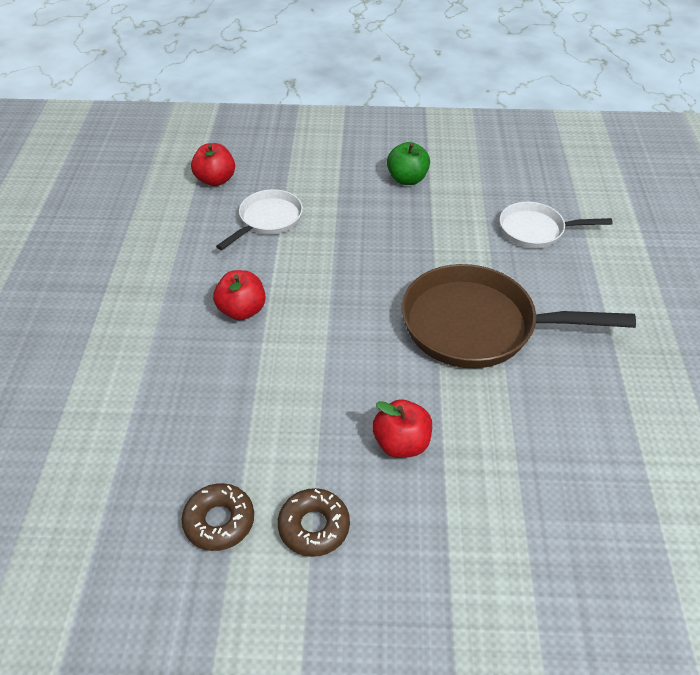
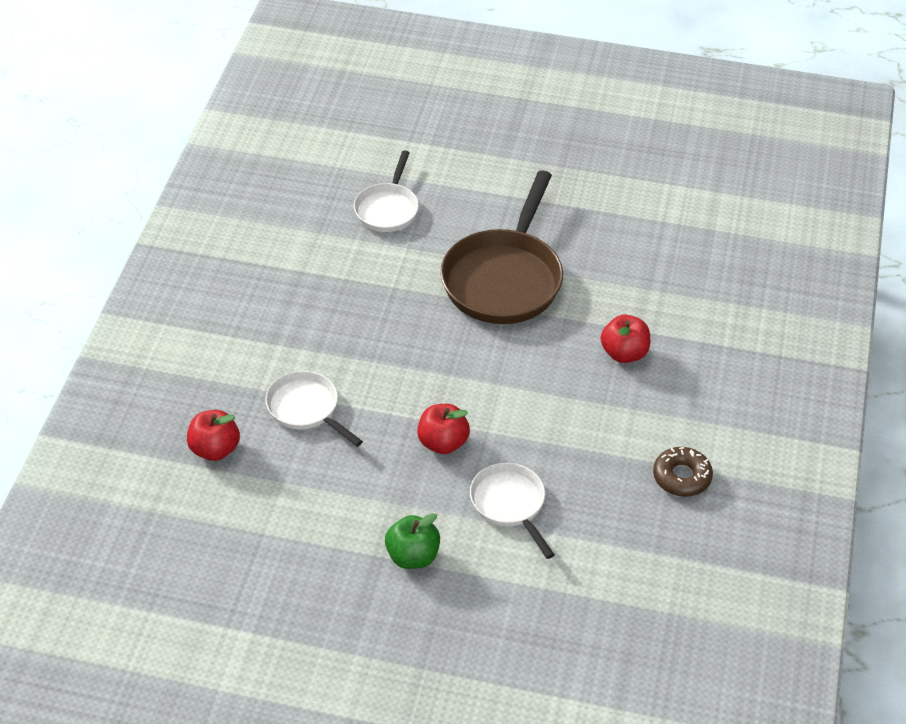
camera: 80 degrees left, 0 degrees up
(168, 370) = (510, 505): none -> white pan
(314, 527) = (694, 418): brown donut -> none
(407, 179) = (273, 284): green apple -> green apple (412, 556)

